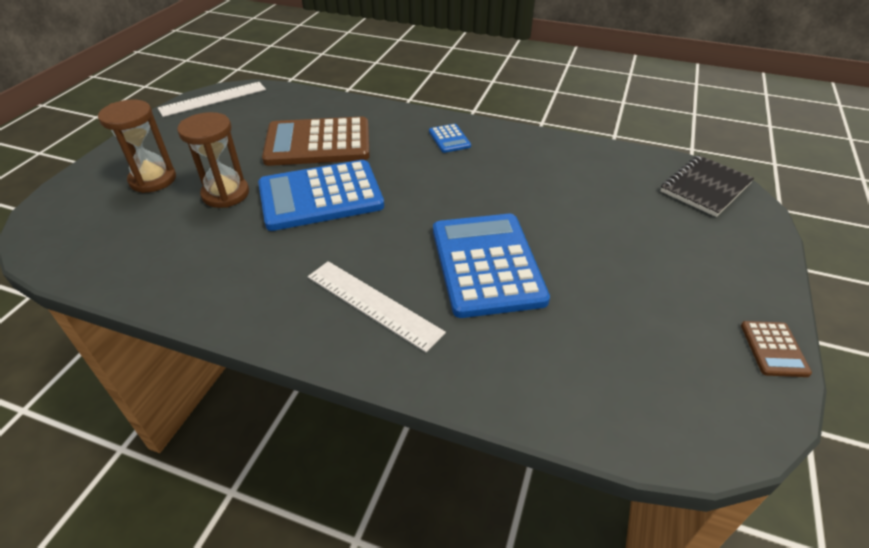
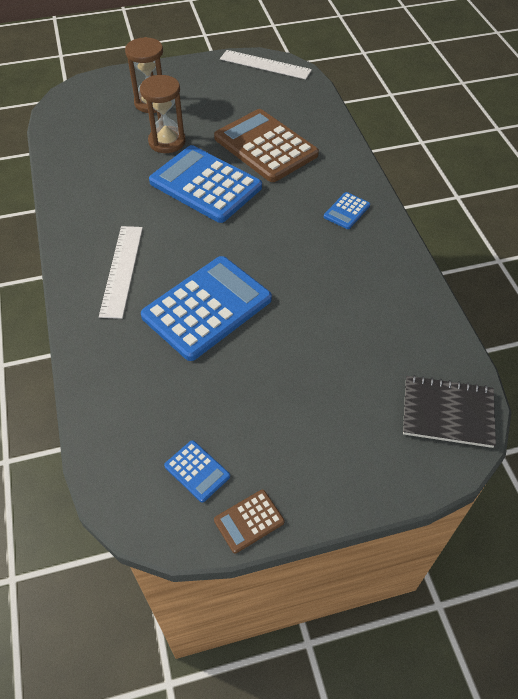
camera: 55 degrees right, 10 degrees up
(696, 361) = (197, 471): none -> blue calculator

